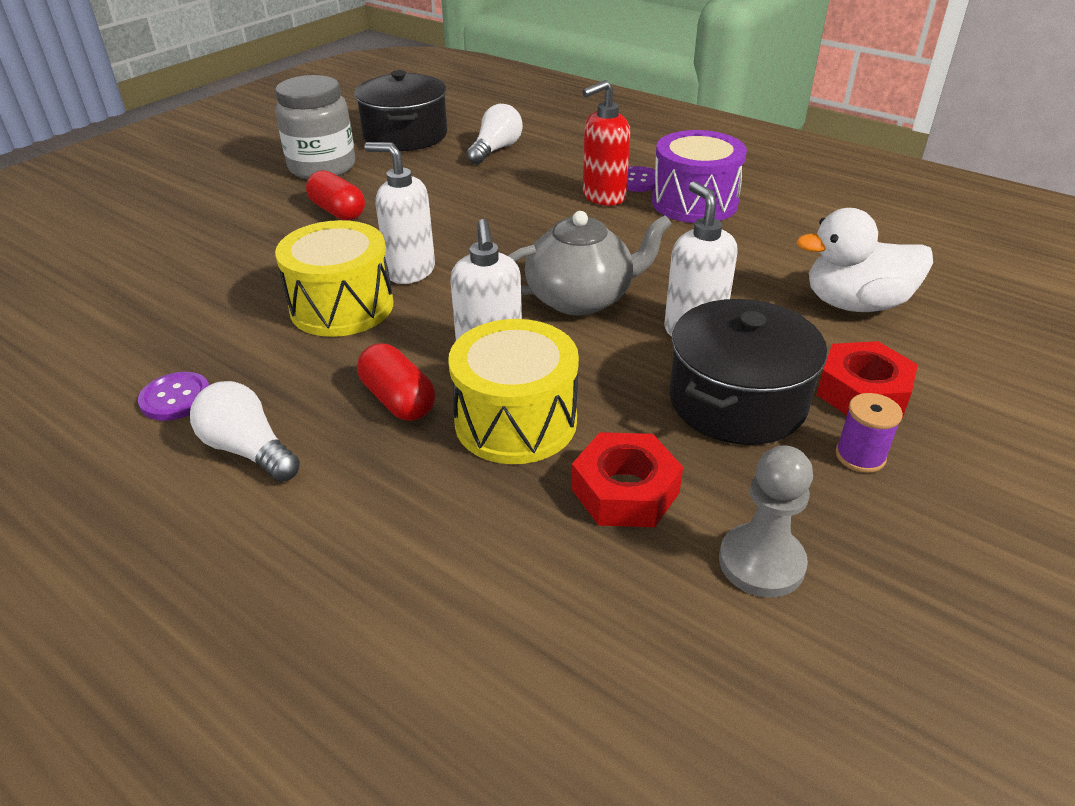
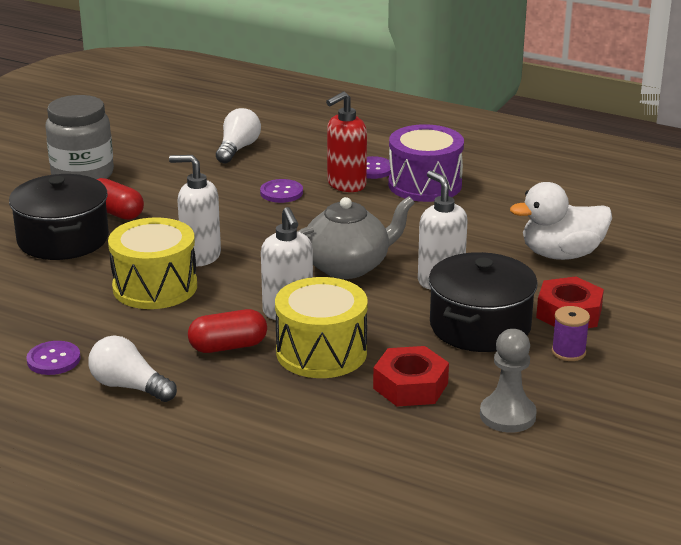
camera: 10 degrees left, 10 degrees down
(398, 400) = (228, 346): red capsule -> red capsule turned 60 degrees counterclockwise
(405, 135) = (148, 140): black pot -> black pot (63, 239)
(528, 201) = (281, 192): none -> purple button

